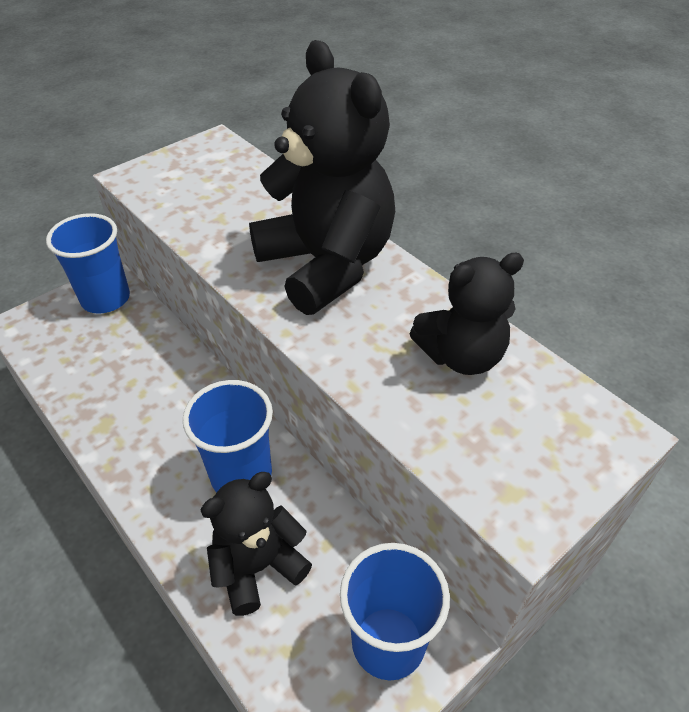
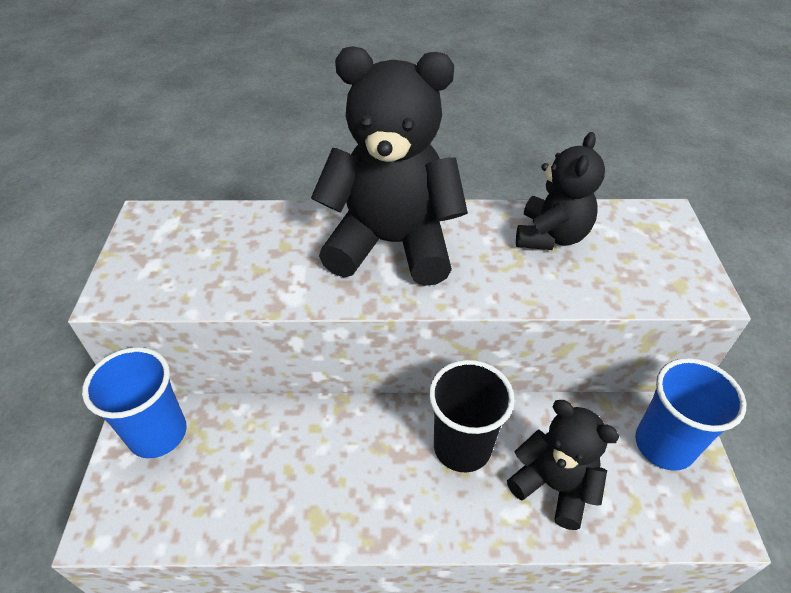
camera: 50 degrees left, 0 degrees up
(241, 475) = (462, 447): blue cup -> black cup
(258, 566) = (554, 485): black teddy bear -> black teddy bear turned 120 degrees clockwise

